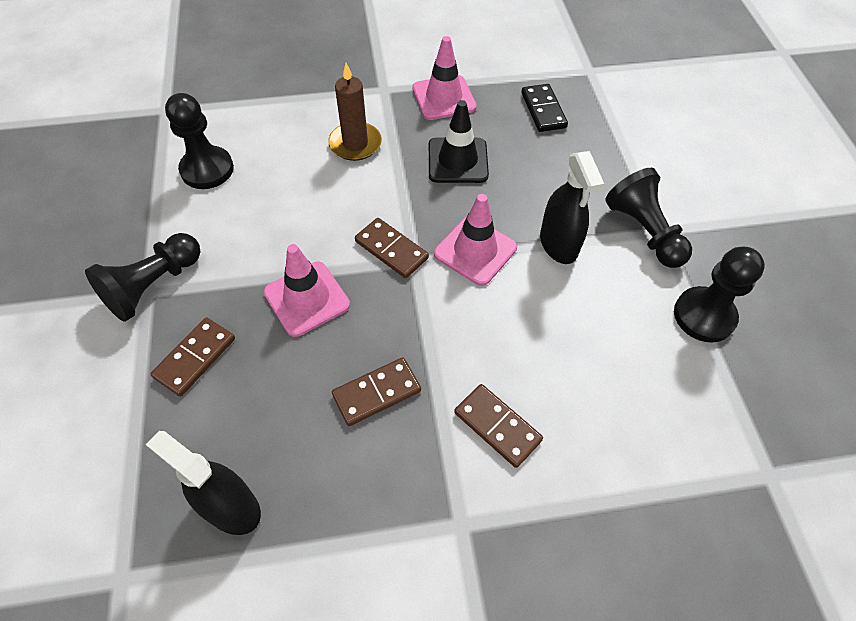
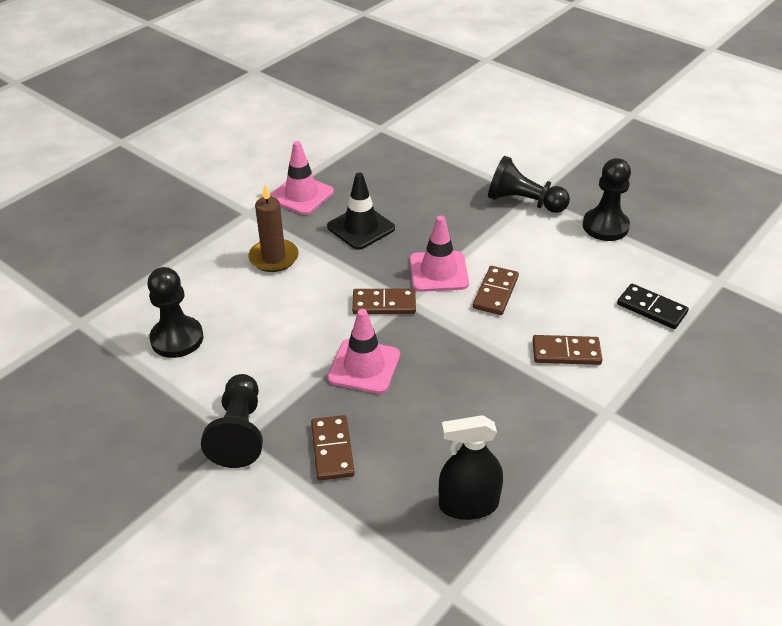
camera: 40 degrees left, 15 degrees down
(377, 393) = (477, 385): brown domino -> brown domino (495, 292)
(543, 110) = (380, 167): black domino -> black domino (651, 308)
(558, 244) = (484, 238): black spray bottle -> none

